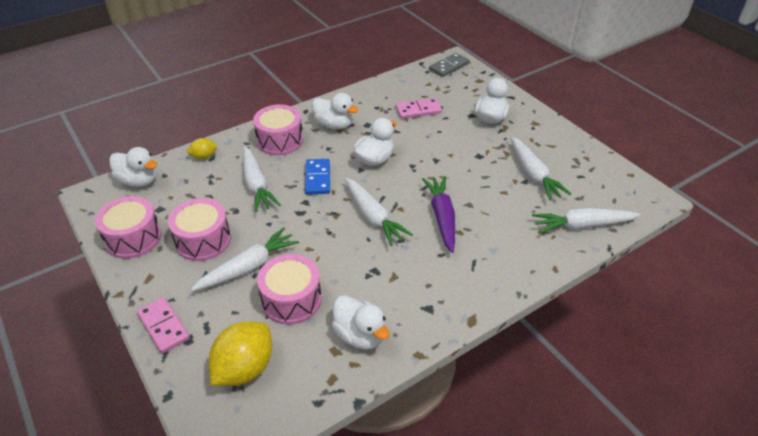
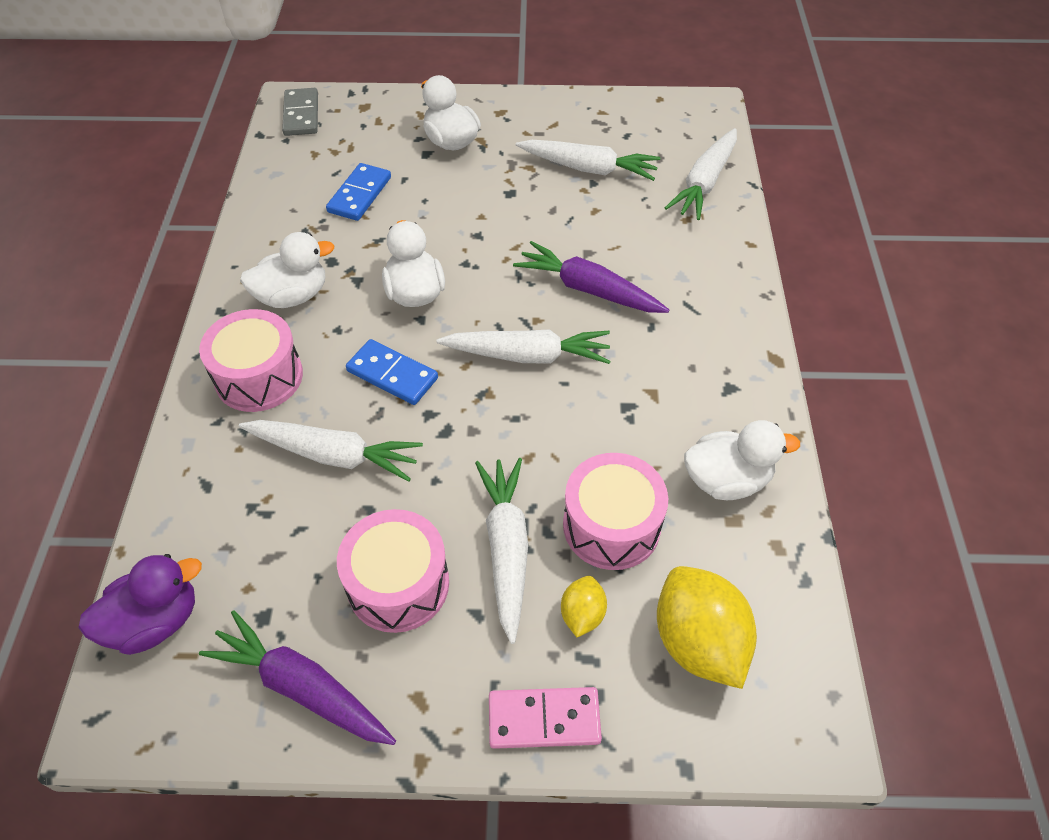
camera: 55 degrees left, 10 degrees up
(133, 238) = (302, 687): pink drum -> purple carrot
(138, 181) = (155, 621): white duck -> purple duck
(204, 156) = (190, 494): yellow lemon -> yellow lemon (582, 614)
(418, 110) = (360, 195): pink domino -> blue domino

